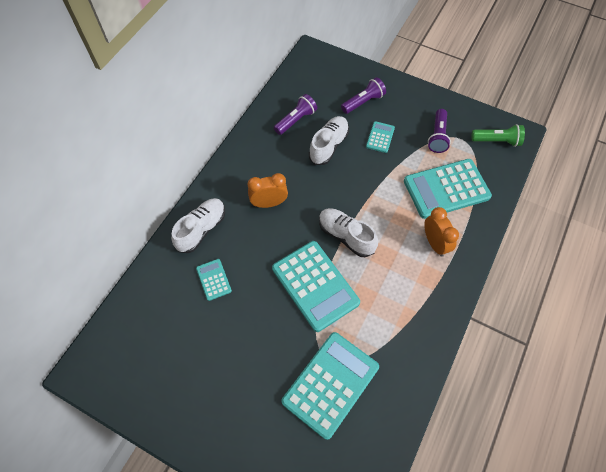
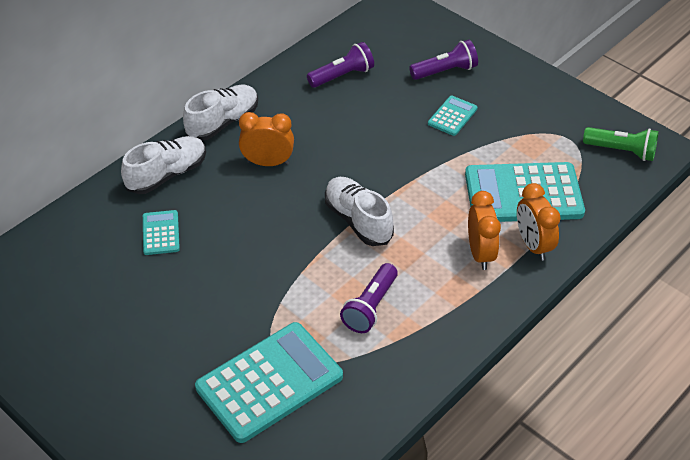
camera: 15 degrees right, 15 degrees down
(315, 285) = (293, 267): turquoise calculator -> none
(329, 145) = (376, 113): white shoe -> white shoe (223, 122)
(437, 136) = (536, 130): purple flashlight -> purple flashlight (370, 307)
(466, 228) = (533, 245): none -> orange clock

